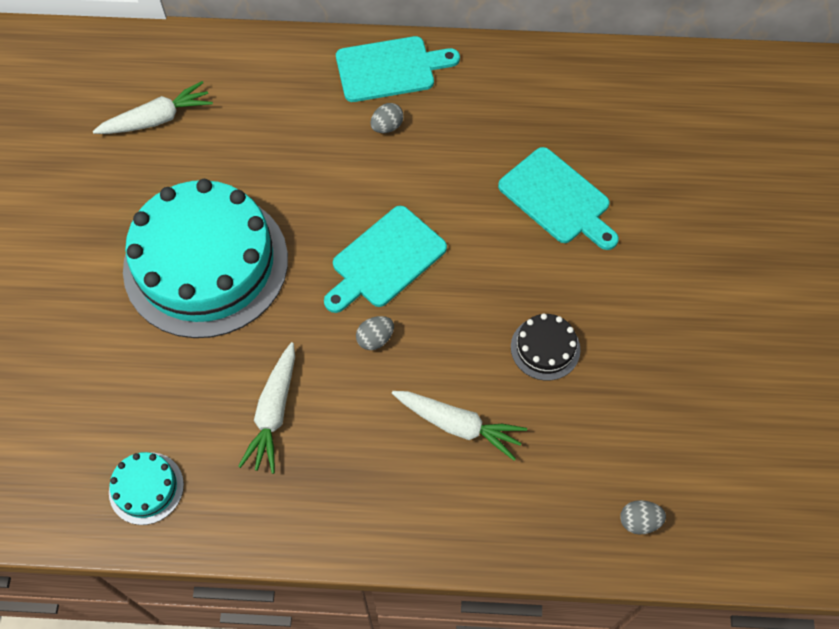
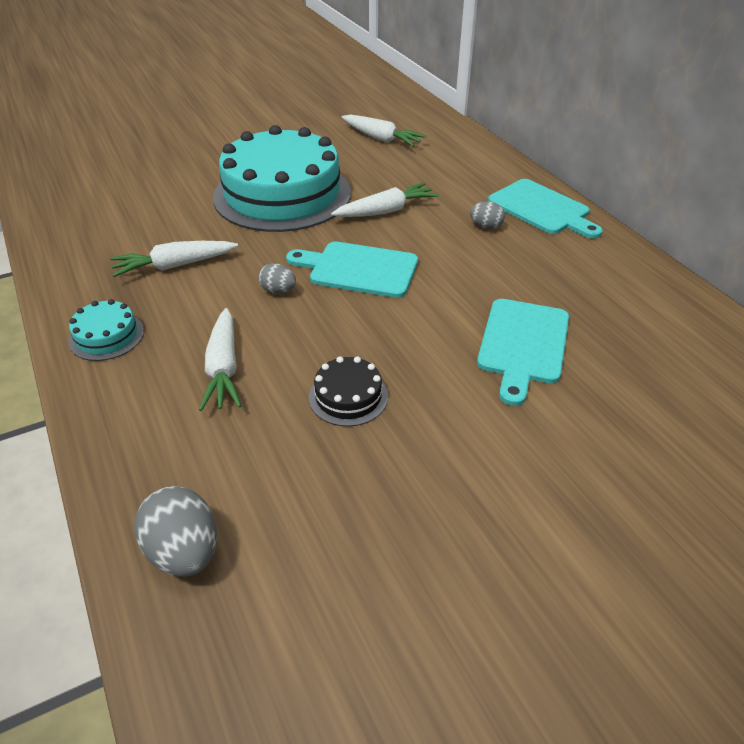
camera: 60 degrees right, 20 degrees down
(146, 488) = (79, 234): turquoise cake -> turquoise cake (106, 336)
(305, 190) = (386, 211): none -> white carrot
(639, 521) = (184, 552): grey egg -> grey egg, size x1.72

